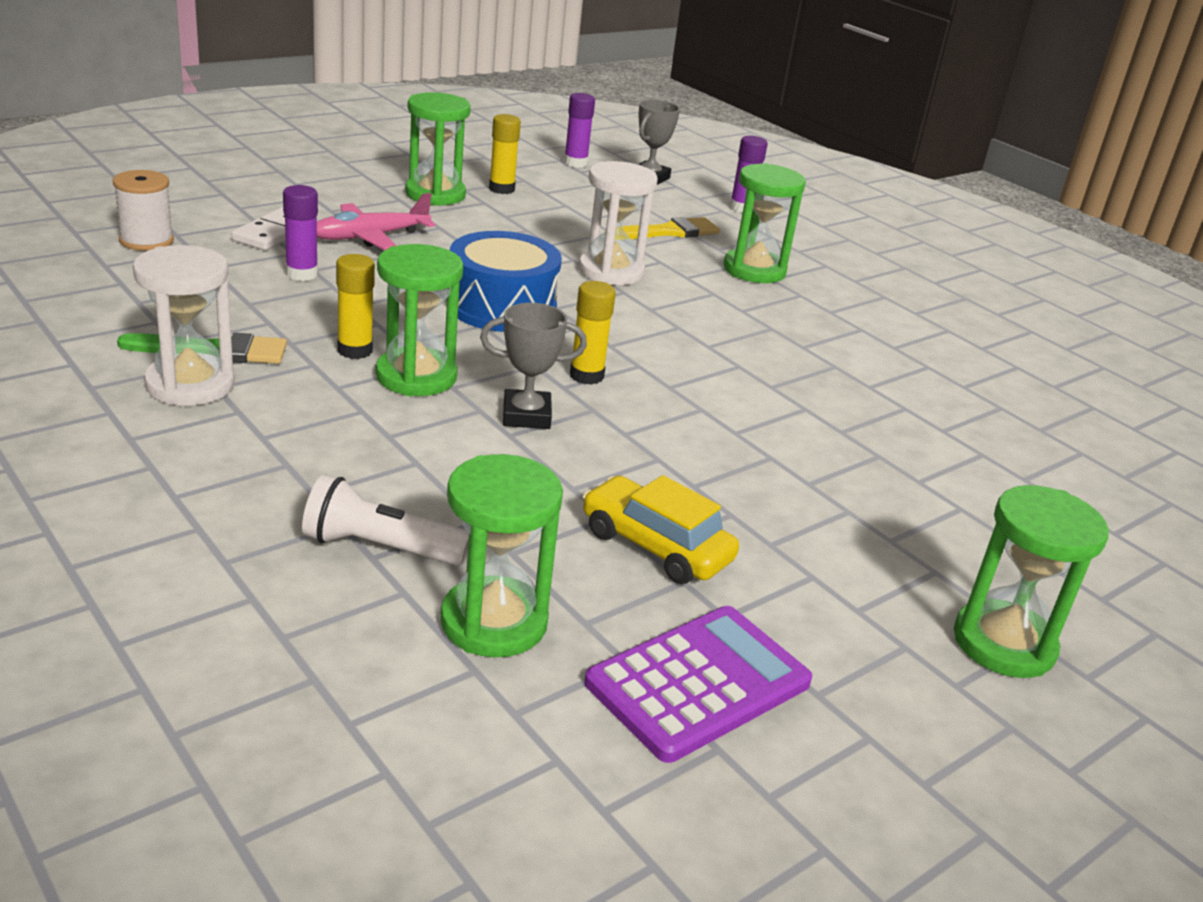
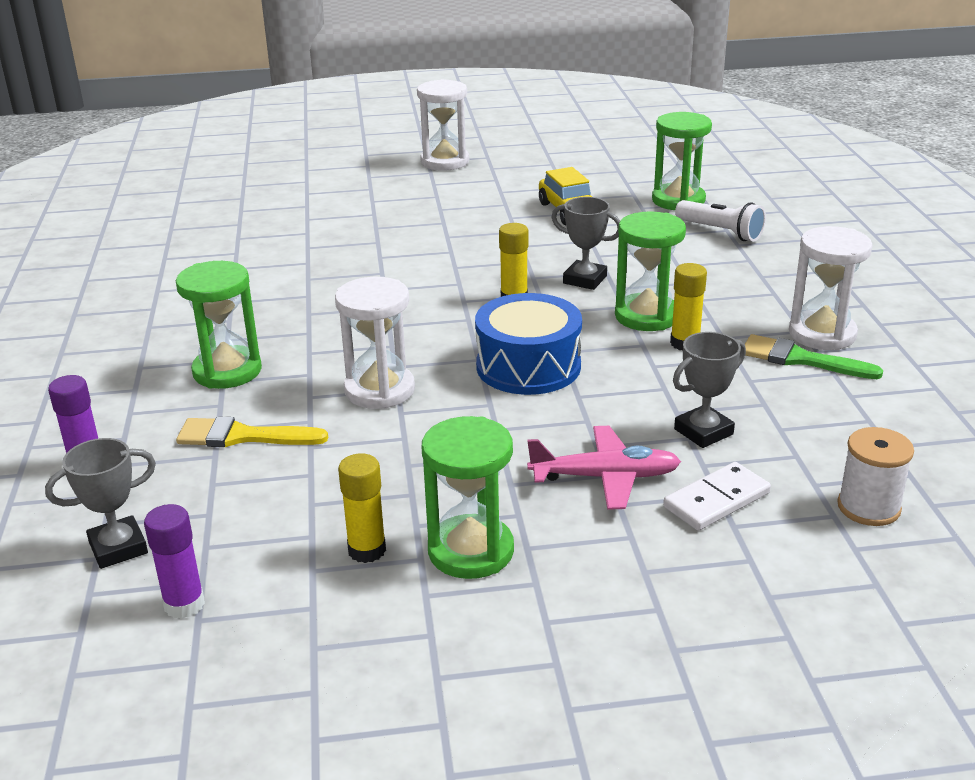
camera: 145 degrees left, 0 degrees up
(302, 274) = (703, 431): purple glue stick -> grey trophy
(698, 683) = (601, 173): purple calculator -> none
(1003, 643) = (445, 162): green hourglass -> white hourglass

